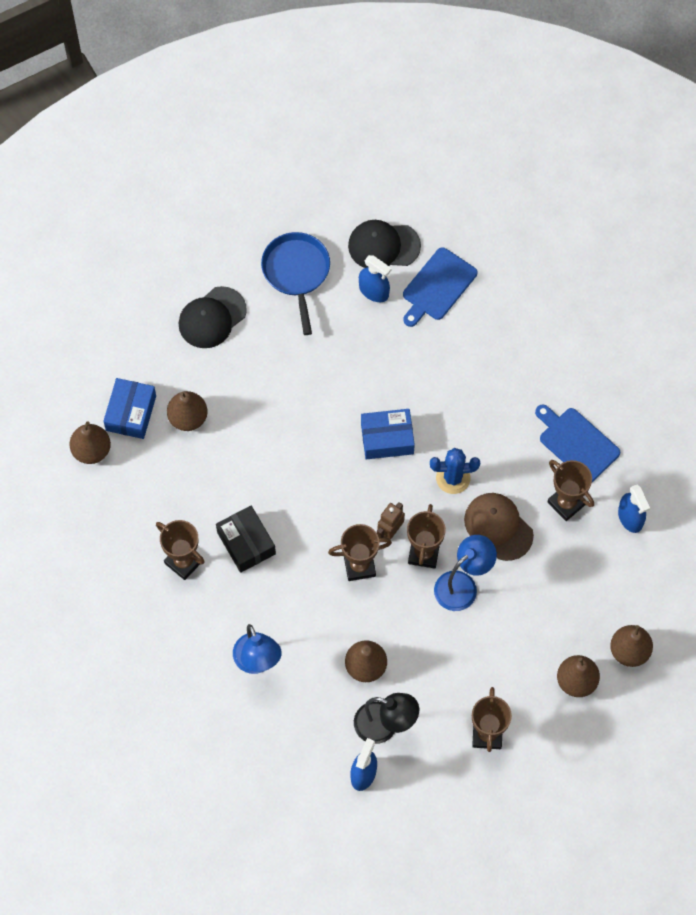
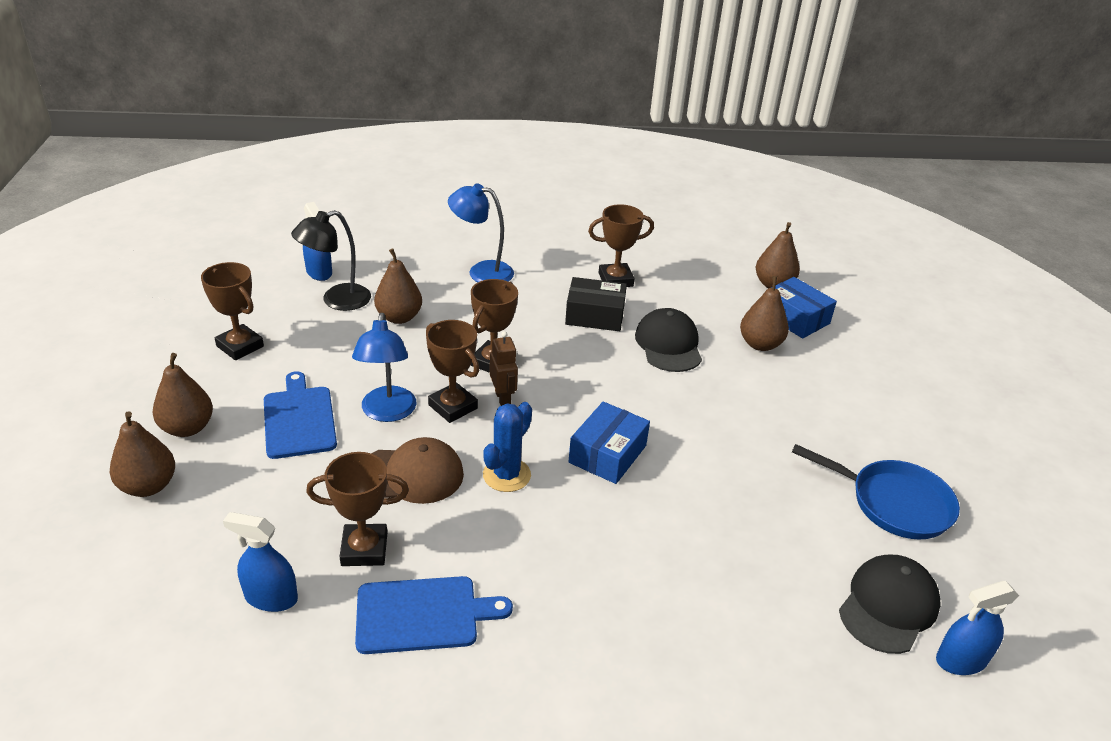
camera: 125 degrees right, 30 degrees down
(212, 318) = (872, 412): black cap -> black cap (668, 345)
(374, 291) = (819, 555): blue spray bottle -> blue spray bottle (961, 660)
(437, 286) = (782, 623): blue cutting board -> blue cutting board (299, 419)

